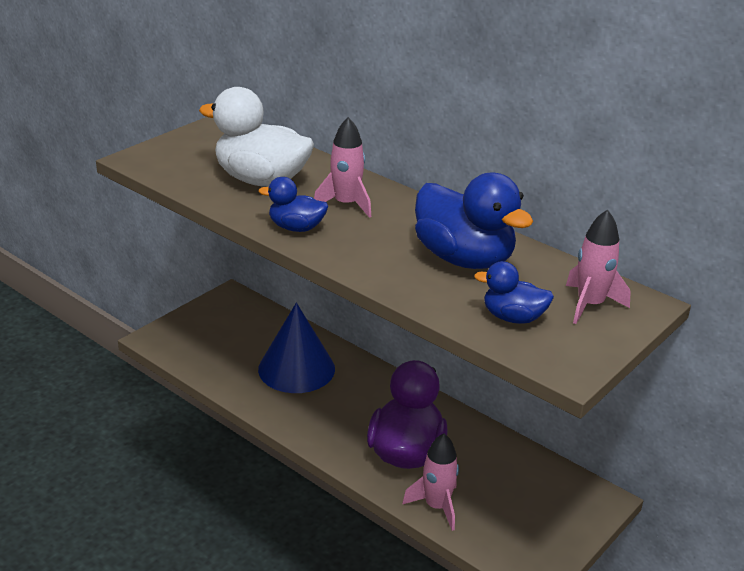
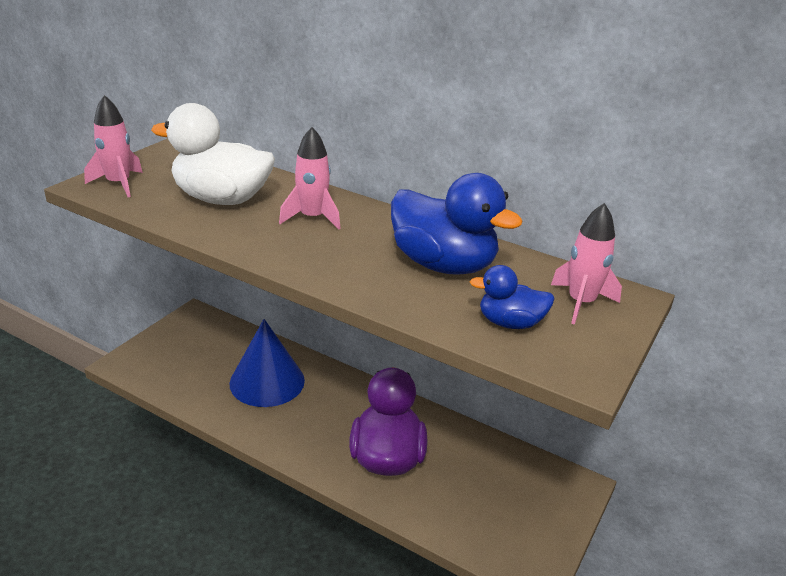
camera: 10 degrees left, 0 degrees up
(296, 228) = (265, 245): blue duck -> none
(436, 506) = (426, 512): pink rocket -> pink rocket (118, 184)

